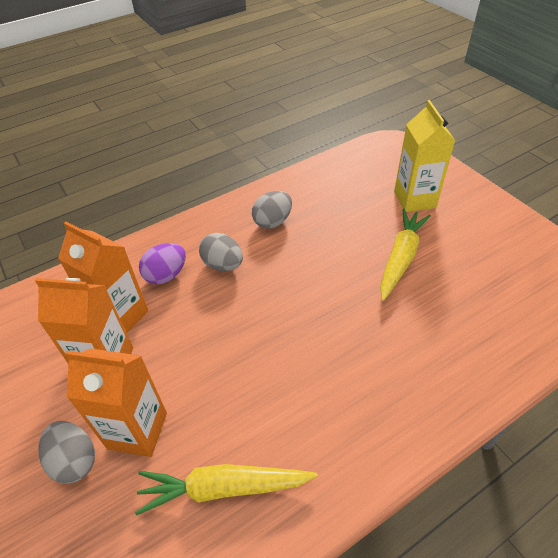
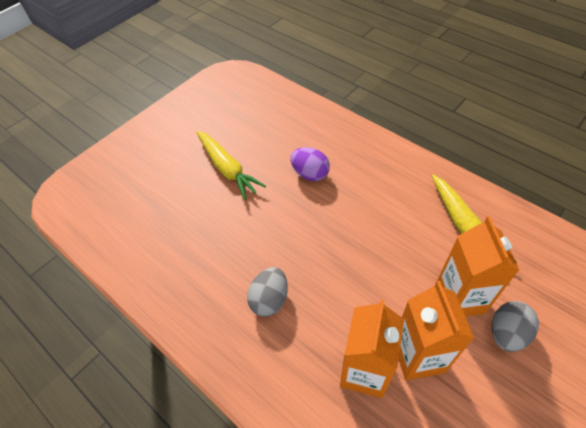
camera: 105 degrees left, 5 degrees up
(166, 275) = (298, 350): purple egg -> purple egg (310, 174)
(272, 221) = (198, 274): grey egg -> none
(400, 258) = (227, 169): yellow carrot -> yellow carrot turned 135 degrees counterclockwise
(414, 199) = (151, 170): yellow carton -> none

